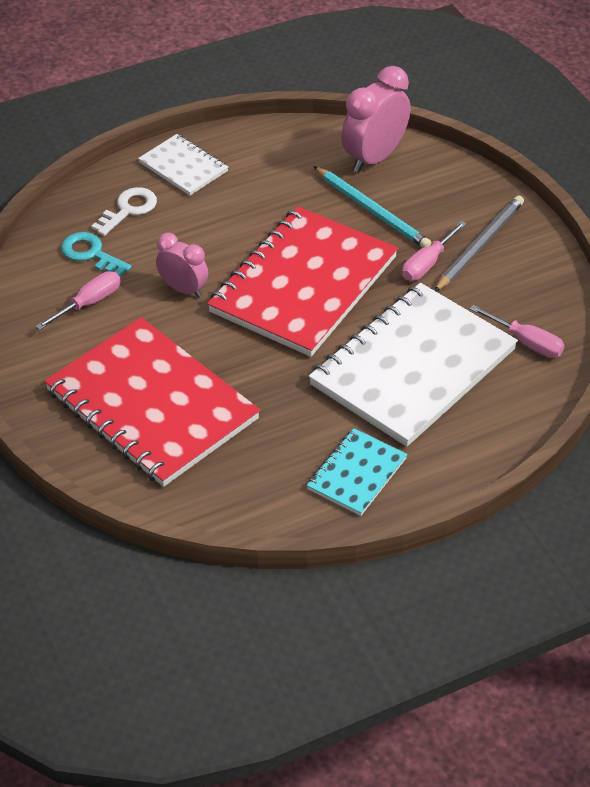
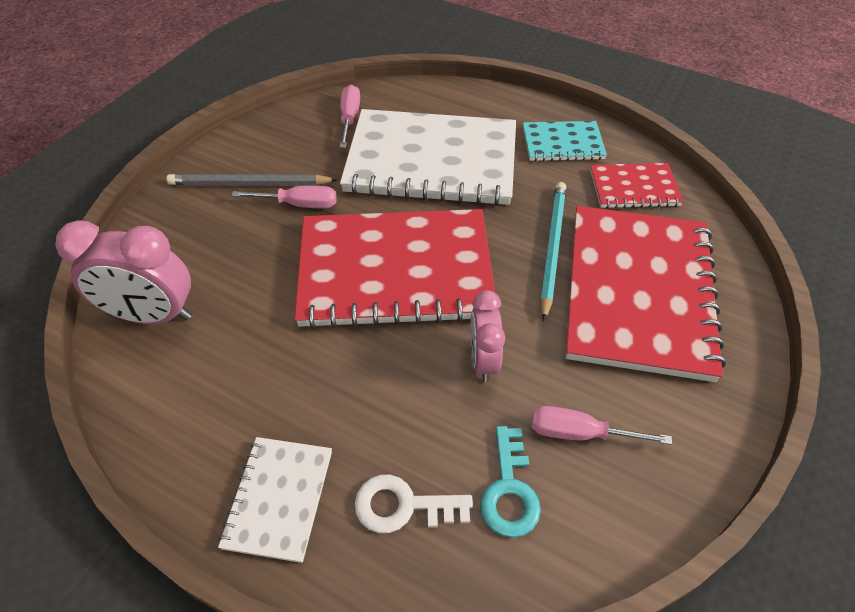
camera: 125 degrees left, 5 degrees up
(253, 484) = (634, 188): none -> red notebook
(372, 210) = (247, 275): turquoise pencil -> turquoise pencil (552, 247)

